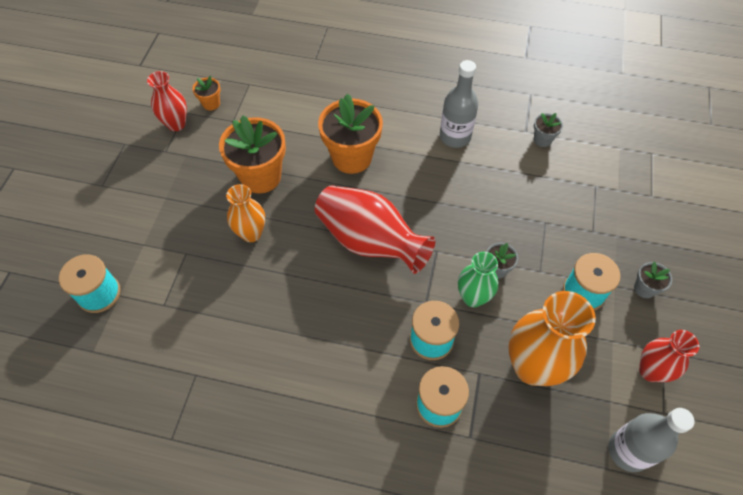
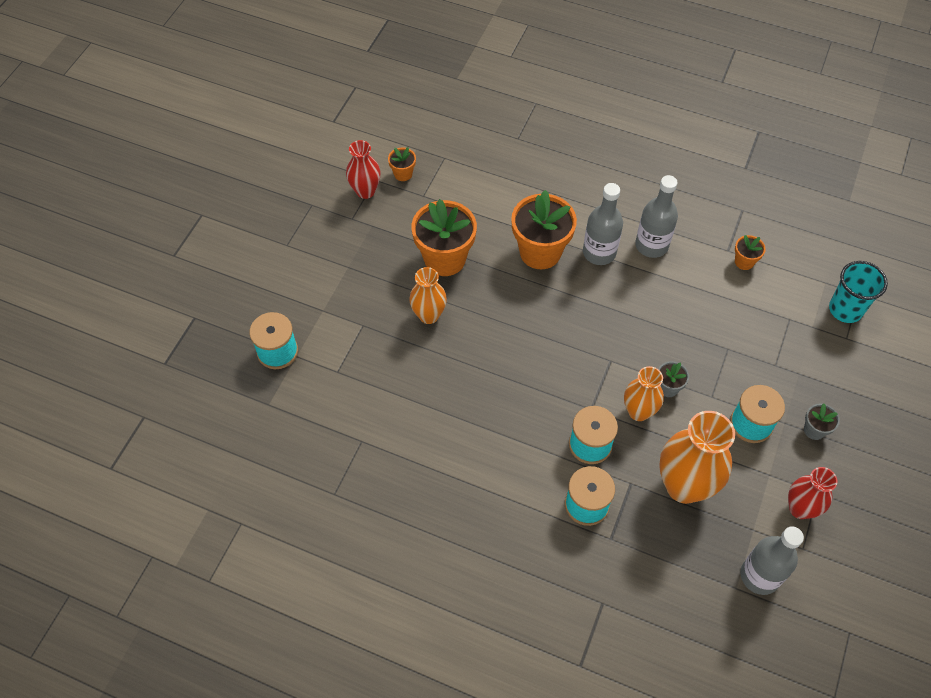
camera: 10 degrees right, 0 degrees up
(370, 242) = (545, 341): red vase -> none
(407, 150) = (599, 252): none -> grey bottle
(473, 297) = (638, 411): green vase -> orange vase
(542, 139) = (744, 262): grey flower pot -> orange flower pot
(644, 170) = (845, 309): none -> turquoise cup

